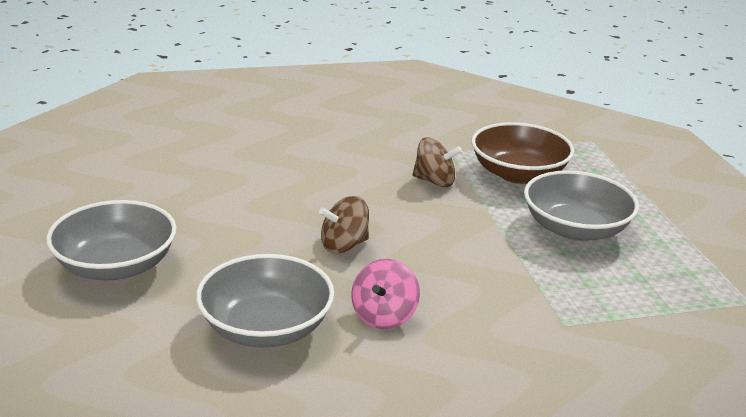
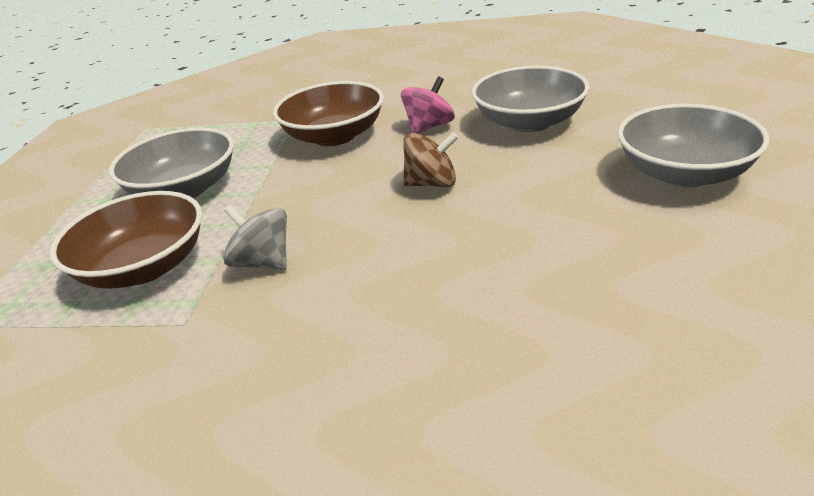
camera: 155 degrees left, 5 degrees up
(434, 181) = (263, 262): brown spinning top -> grey spinning top
(489, 298) = (334, 136): none -> brown bowl

